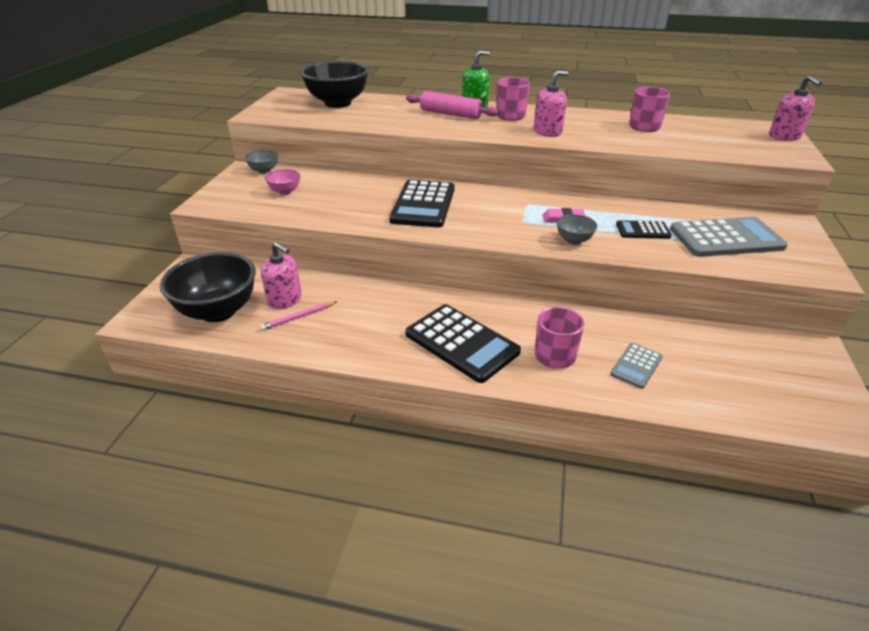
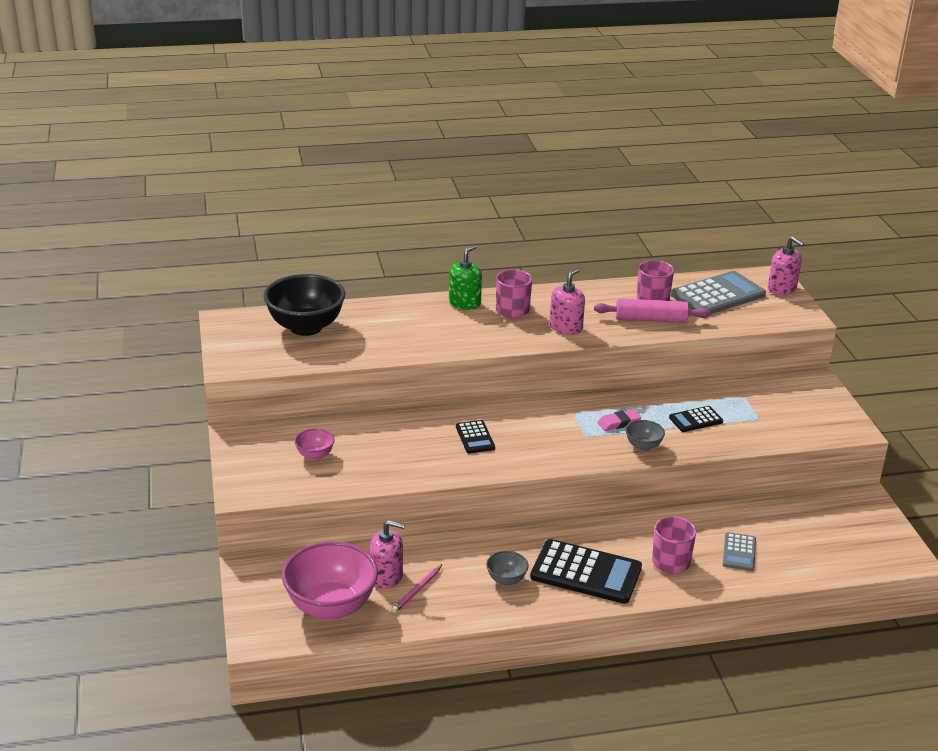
camera: 25 degrees left, 5 degrees down
(218, 311) = (331, 606): black bowl -> pink bowl
(264, 171) = (261, 432): grey bowl -> grey bowl (506, 580)
(423, 204) = (475, 437): black calculator -> black calculator, size x0.52
(450, 114) = (448, 320): pink rolling pin -> pink rolling pin (651, 320)
(726, 238) = (768, 412): grey calculator -> grey calculator (718, 295)

